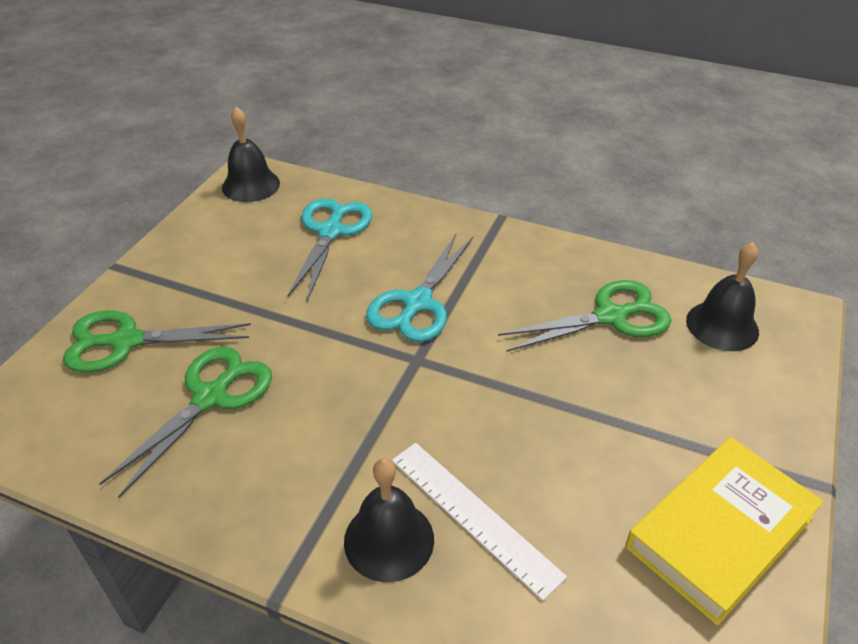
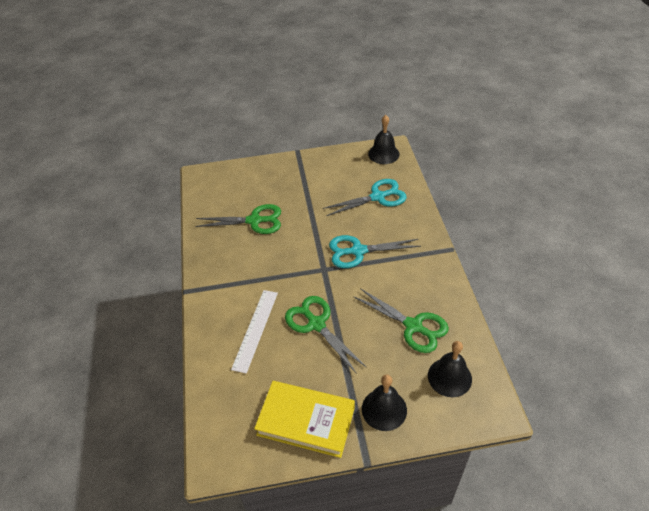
camera: 60 degrees right, 5 degrees up
(126, 341) = (262, 181): green scissors -> green scissors (316, 324)
(389, 540) = (227, 309): black bell -> black bell (384, 409)

